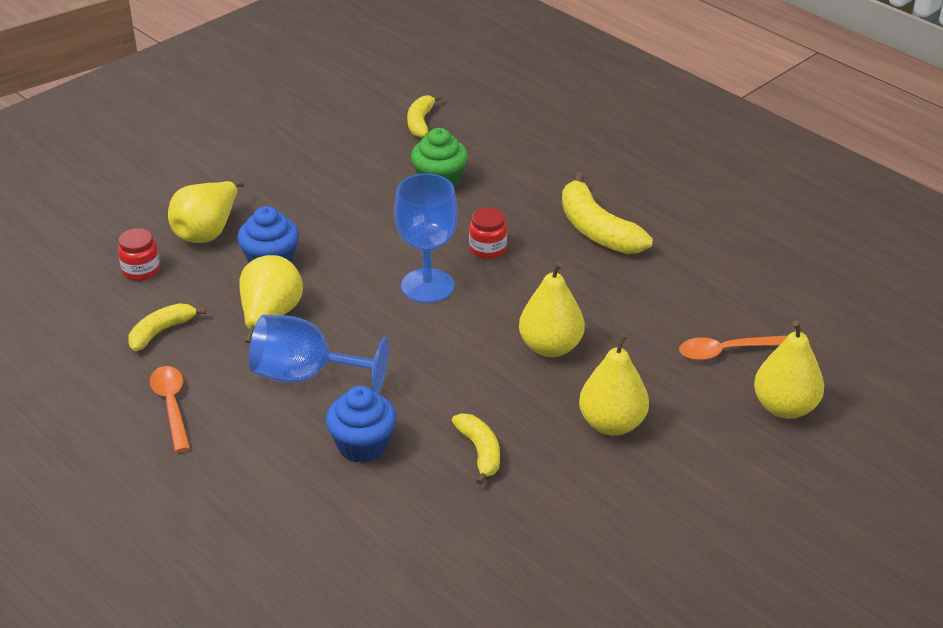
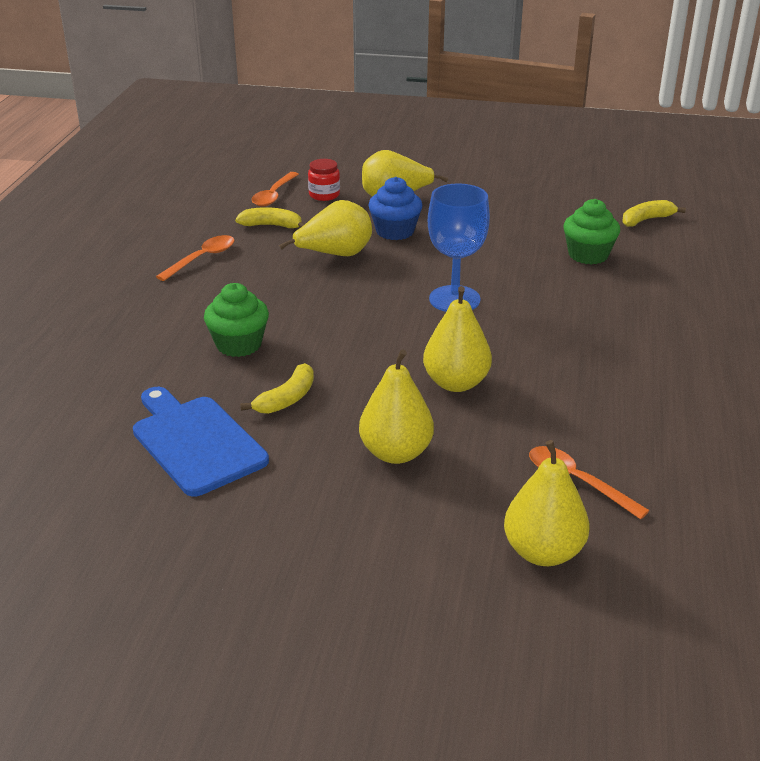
camera: 55 degrees right, 5 degrees down
(96, 302) = (274, 195): none -> orange spoon
(305, 375) = (289, 292): blue goblet -> none
(362, 445) = (239, 344): blue cupcake -> green cupcake
(487, 249) = (538, 307): red jar -> none
(491, 533) = (196, 442): none -> blue cutting board
(597, 230) = (643, 347): yellow banana -> none

